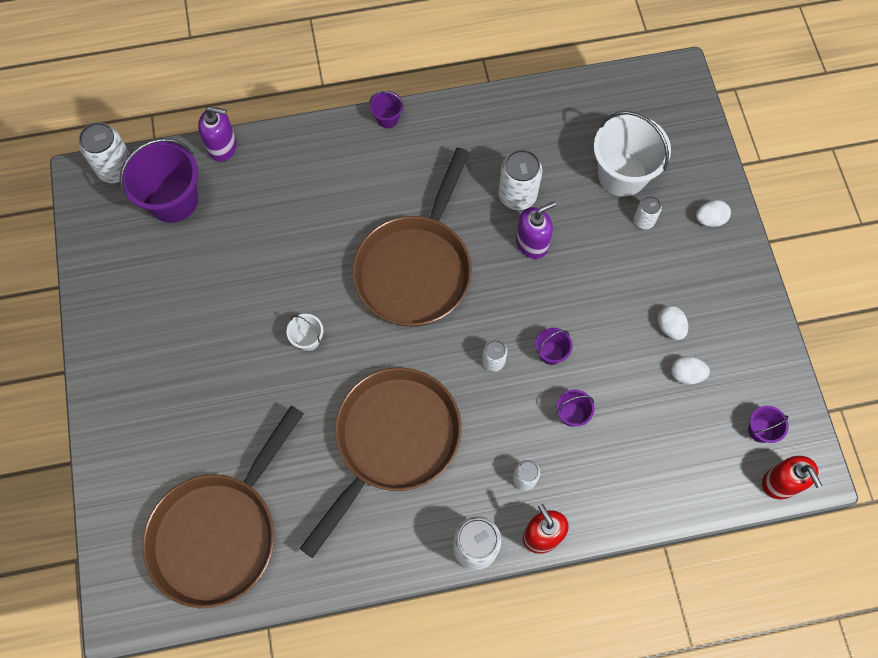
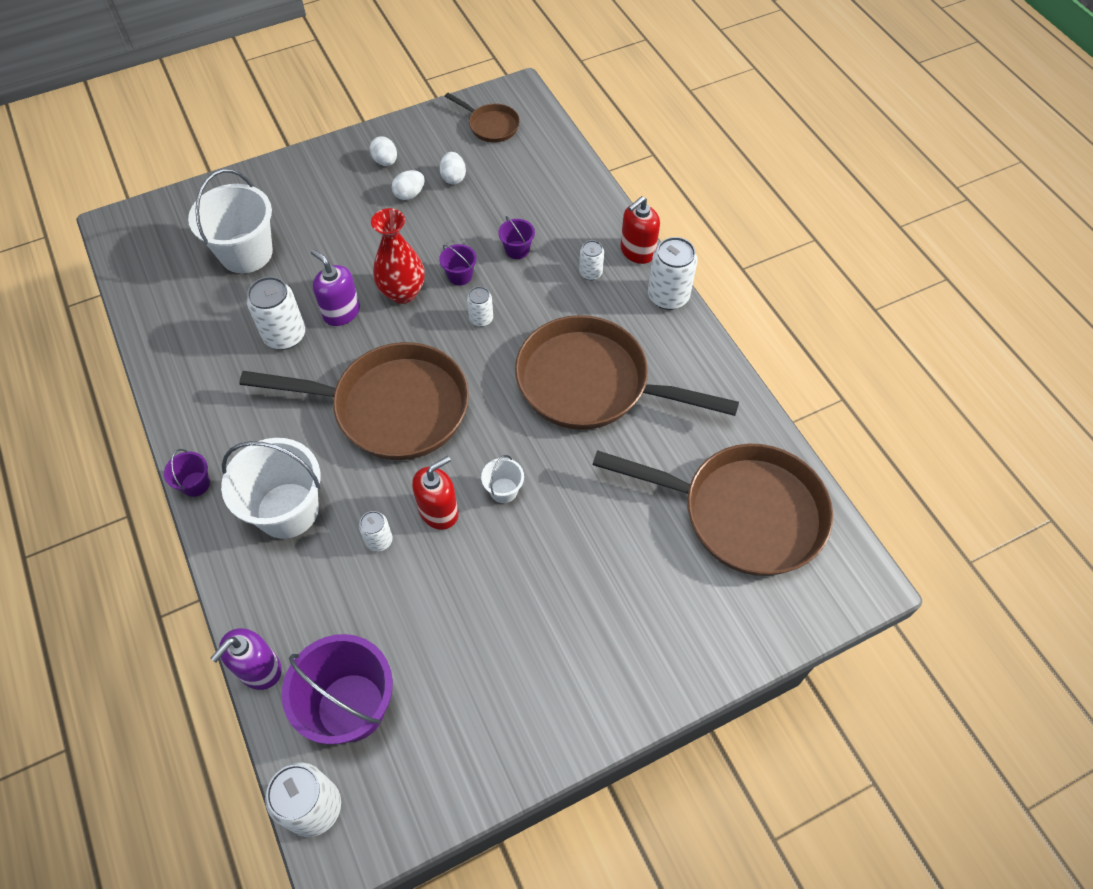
camera: 105 degrees left, 10 degrees down
(223, 147) = (259, 669): purple soap dispenser -> purple soap dispenser turned 135 degrees counterclockwise
(343, 178) = (287, 510): none -> white bucket
(542, 298) = (403, 292): none -> red vase
(644, 220) = (298, 229): white can -> white can (379, 540)
(710, 219) = (288, 181): white egg -> white egg (385, 161)
(760, 430) = (491, 125): purple bucket -> brown pan
(780, 483) = (533, 109): red soap dispenser -> red soap dispenser (439, 511)

